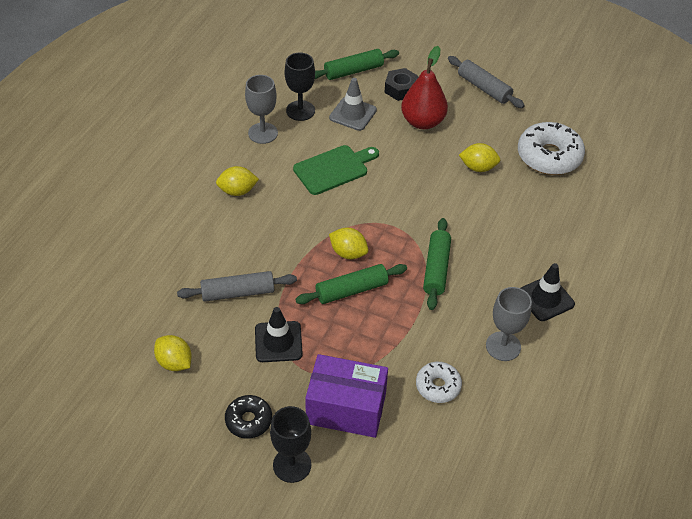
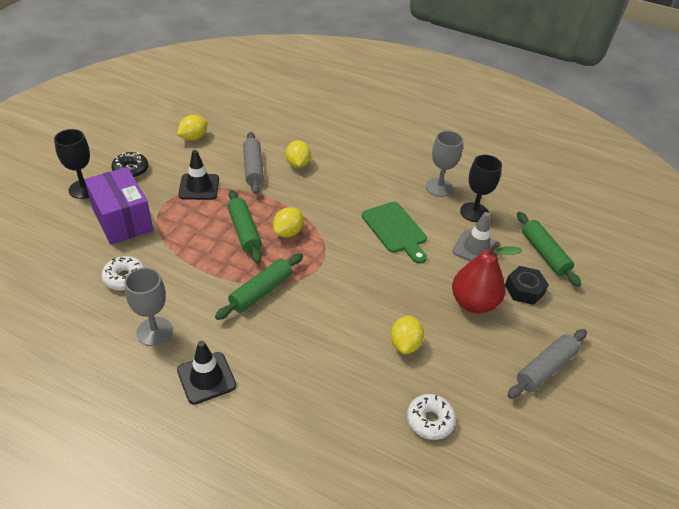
camera: 90 degrees right, 5 degrees down
(237, 191) = (365, 171): yellow lemon -> yellow lemon (298, 164)
(346, 408) = (122, 220): purple box -> purple box turned 45 degrees counterclockwise
(436, 269) = (261, 291): green rolling pin -> green rolling pin turned 60 degrees counterclockwise
(549, 156) = (429, 420): white donut -> white donut, size x0.57

